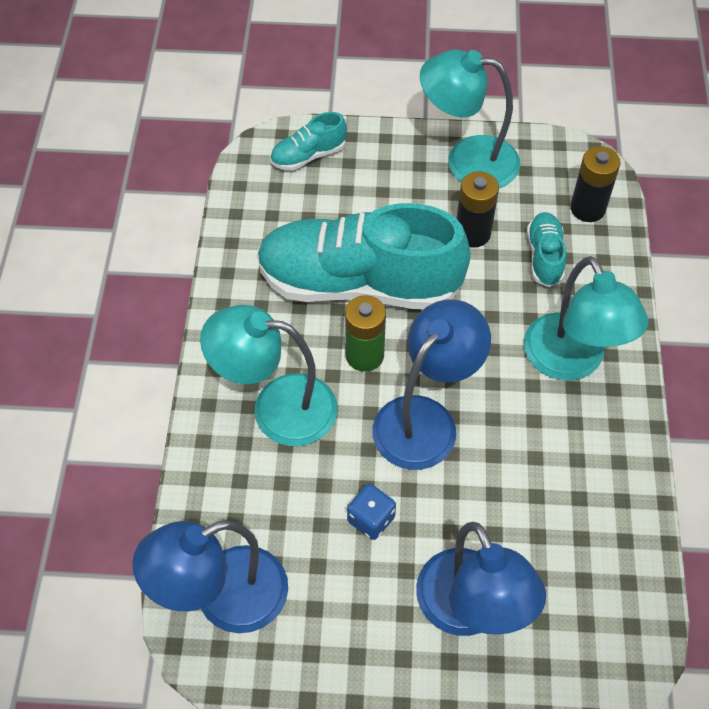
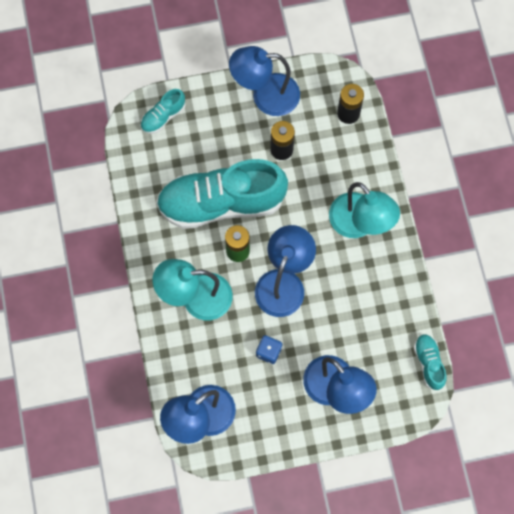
camera: 15 degrees left, 15 degrees up
(467, 161) = (265, 95): turquoise lamp -> blue lamp
(544, 257) = (329, 155): turquoise shoe -> turquoise shoe (429, 363)

